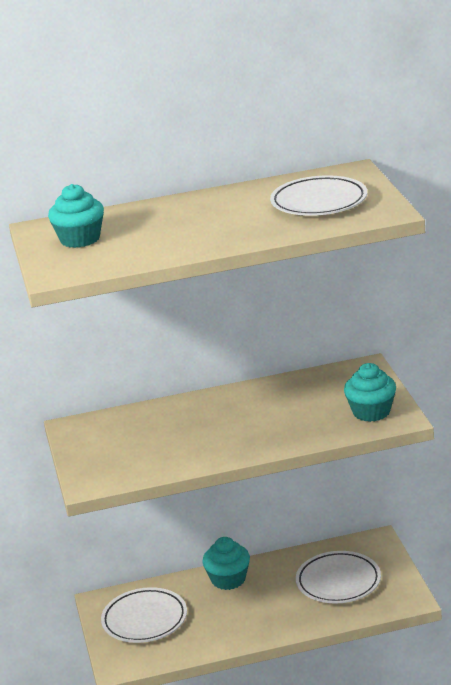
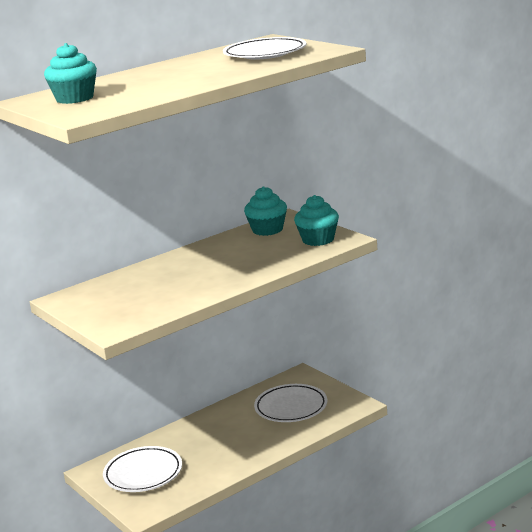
camera: 25 degrees left, 5 degrees down
(228, 579) = (197, 428): turquoise cupcake -> turquoise cupcake (267, 230)

